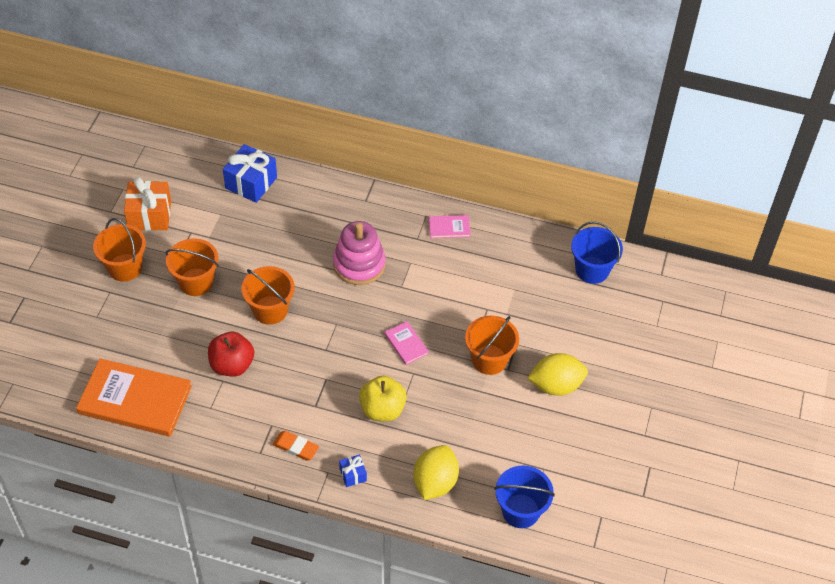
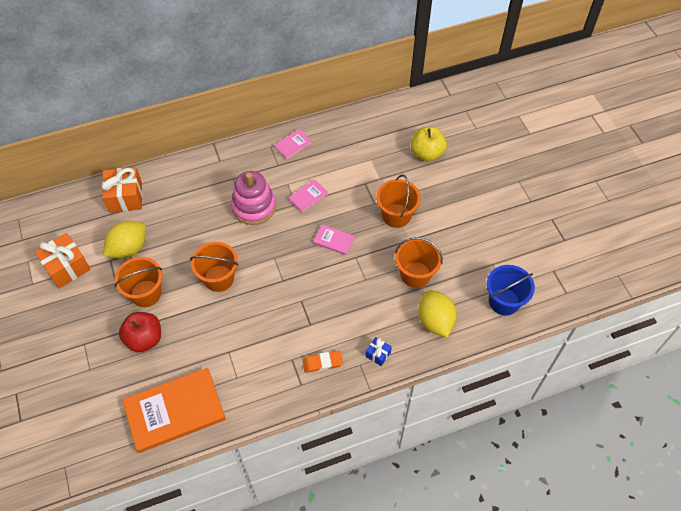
camera: 35 degrees left, 5 degrees up
(125, 267) = (80, 318): orange bucket -> orange bucket (415, 274)
(232, 365) = (225, 336): red apple -> red apple (144, 339)
(251, 183) = (125, 197): blue gift -> orange gift
(382, 409) = (357, 295): yellow apple -> yellow apple (427, 153)
(419, 287) = (308, 196): none -> pink book
(556, 385) = (452, 205): yellow lemon -> yellow lemon (129, 248)
(592, 270) = (407, 117): blue bucket -> none

